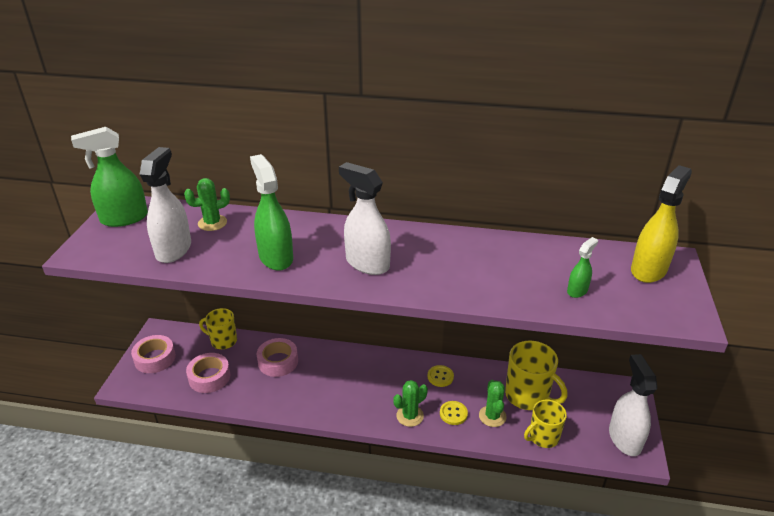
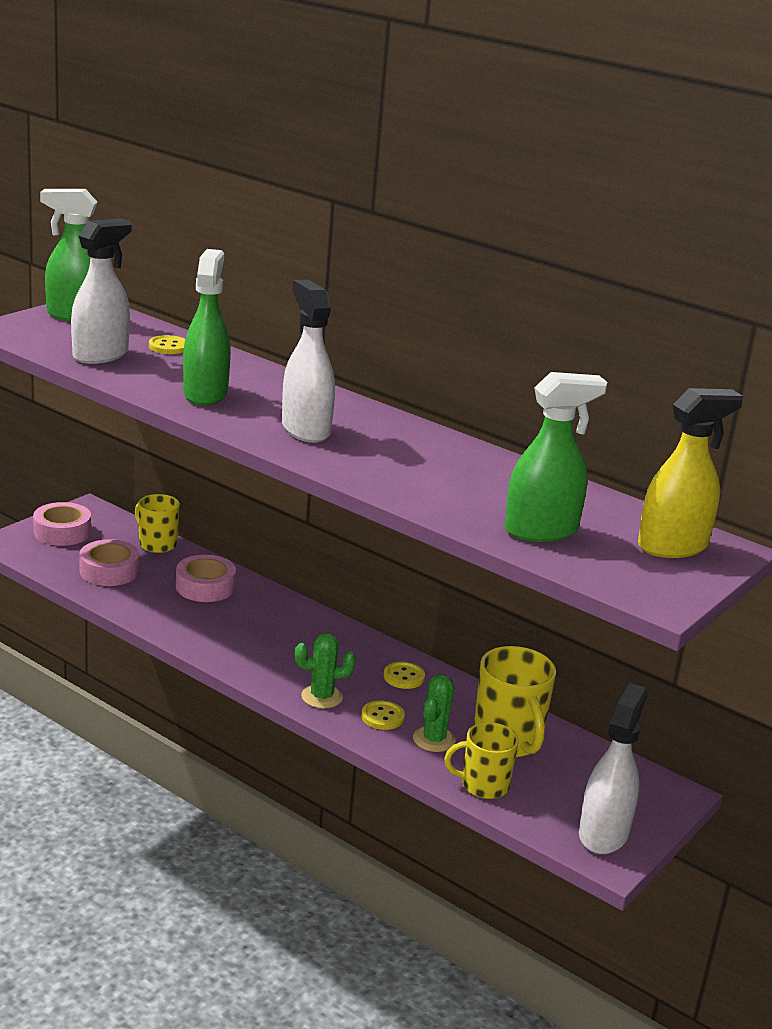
camera: 25 degrees right, 10 degrees down
(212, 223) = (168, 347): green cactus -> yellow button
(577, 290) = (541, 530): green spray bottle -> green spray bottle, size x1.92

